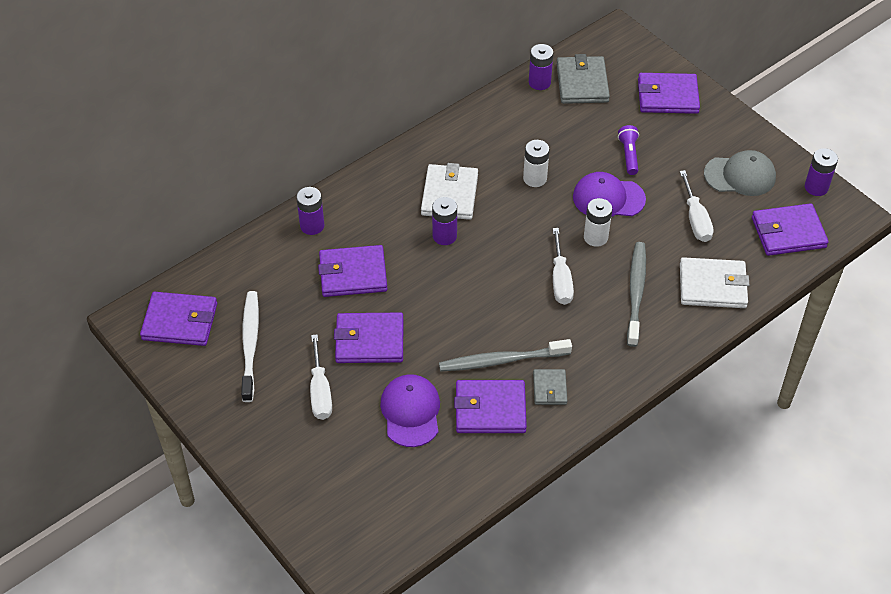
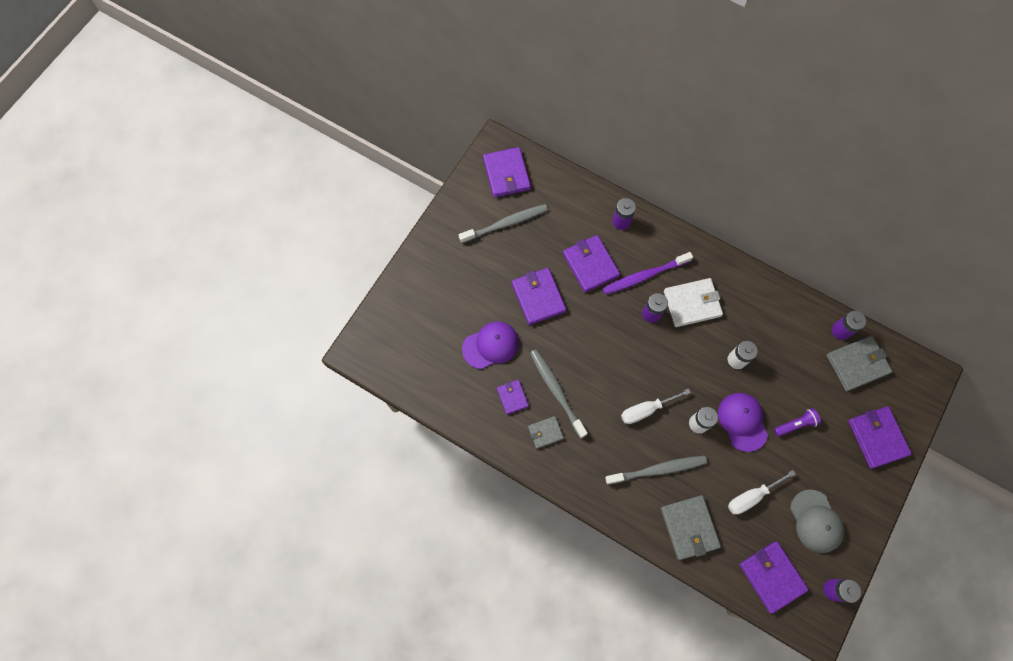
camera: 70 degrees right, 20 degrees up
(250, 344) = (505, 224): white toothbrush -> grey toothbrush
(320, 391) = (485, 282): white screwdriver -> none
(394, 227) = (644, 276): none -> purple toothbrush
(490, 409) = (512, 397): purple wallet -> purple wallet, size x0.57
(712, 286) = (689, 527): white wallet -> grey wallet

